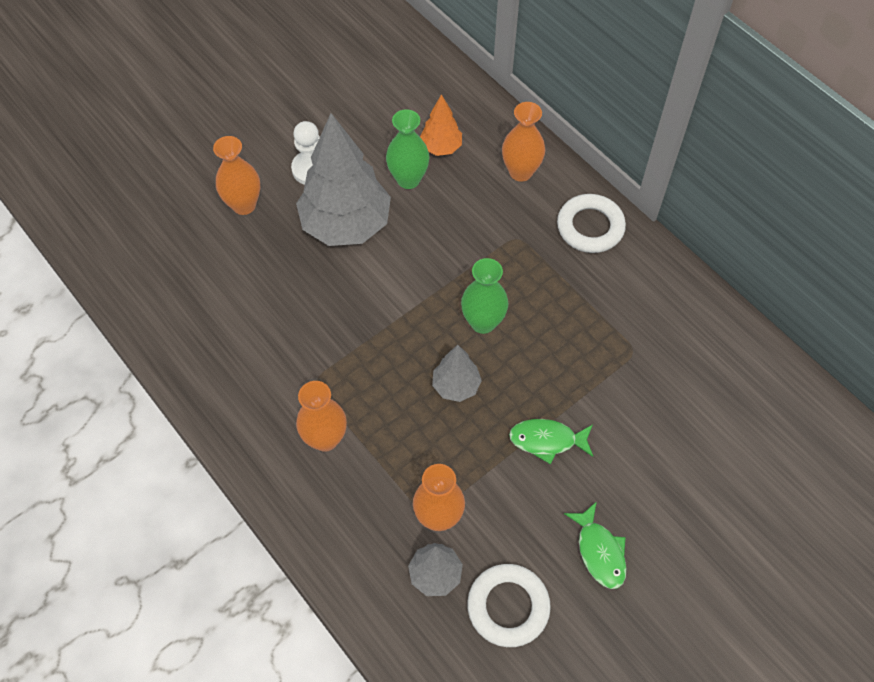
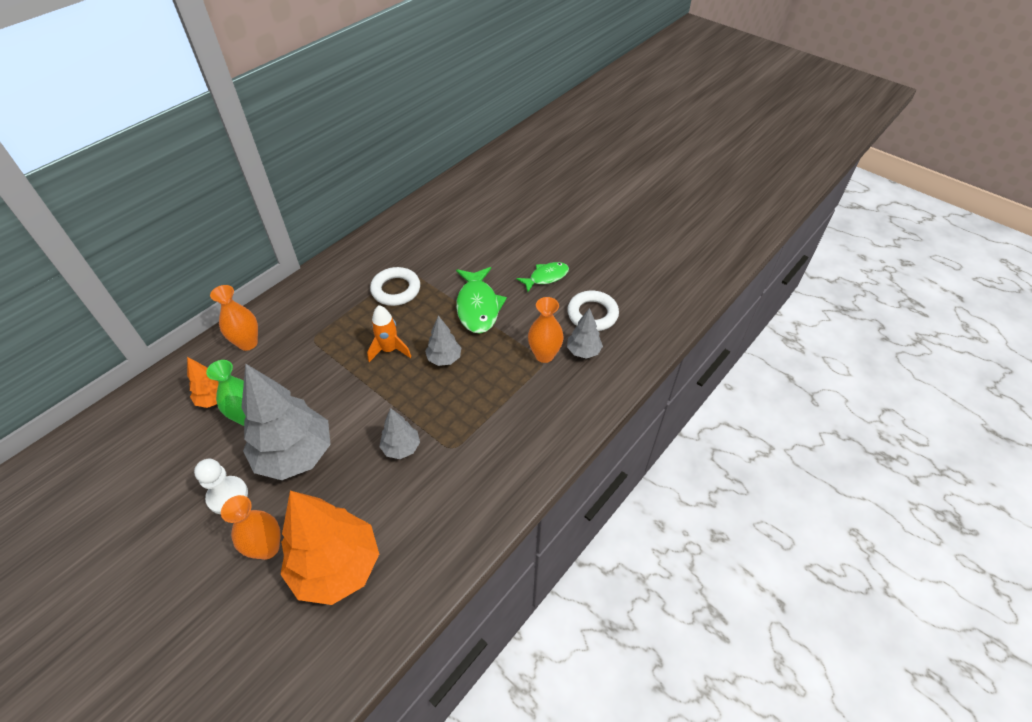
camera: 100 degrees left, 10 degrees down
(204, 263) = (337, 567): none -> orange tree
(325, 439) = (500, 431): orange vase -> none
(329, 327) = (401, 448): none -> grey tree
(483, 322) = (389, 350): green vase -> orange rocket
(547, 440) = (478, 307): green fish -> green fish, size x1.61
(590, 227) = (304, 299): white ring -> white ring (396, 290)

